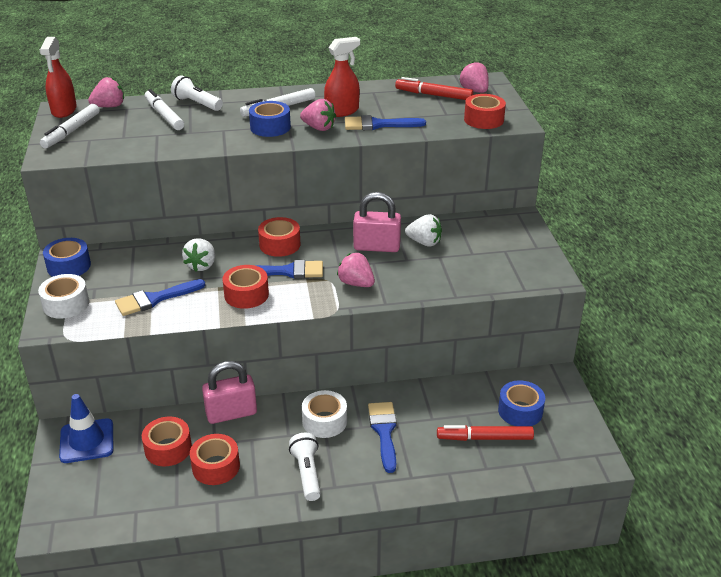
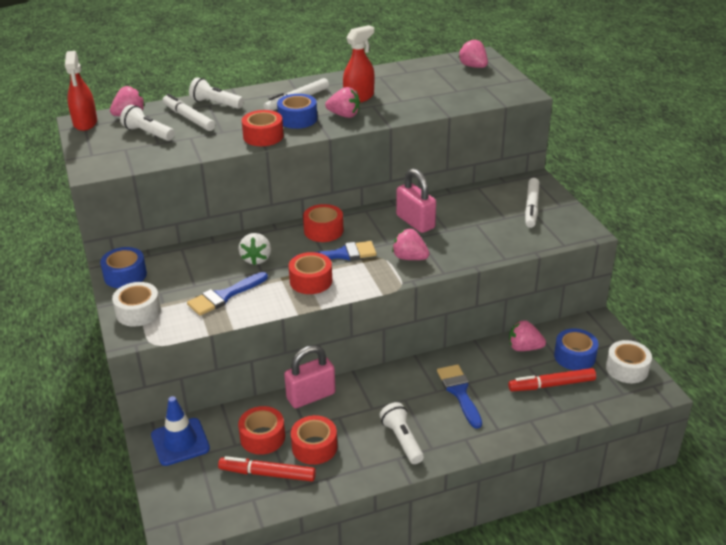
camera: 10 degrees left, 0 degrees up
(71, 131) = (103, 143): white marker -> white marker (531, 207)
(118, 126) = (148, 133): none -> white flashlight
(324, 421) = (401, 391): white tape -> white tape (627, 369)
(376, 247) = (415, 222): pink padlock -> pink padlock turned 60 degrees clockwise
(378, 125) = (398, 107): blue brush -> none
(424, 242) = (457, 213): white strawberry -> none
(433, 95) = (437, 74): red marker -> red marker (267, 474)
(469, 394) = (524, 348): none -> pink strawberry
(483, 119) = (493, 92): red tape -> red tape (263, 136)

